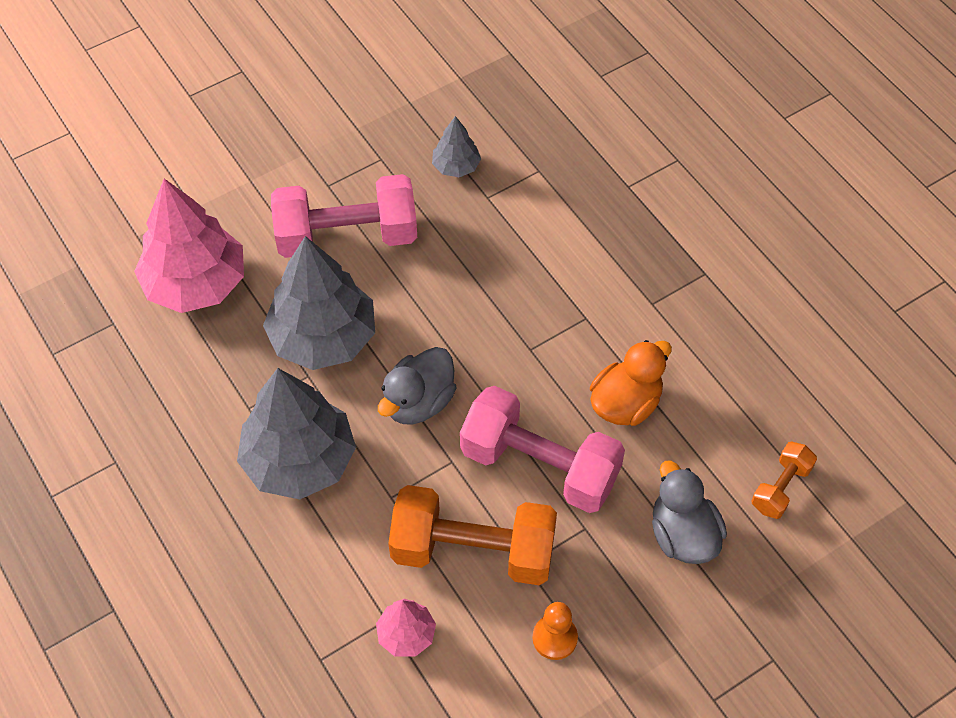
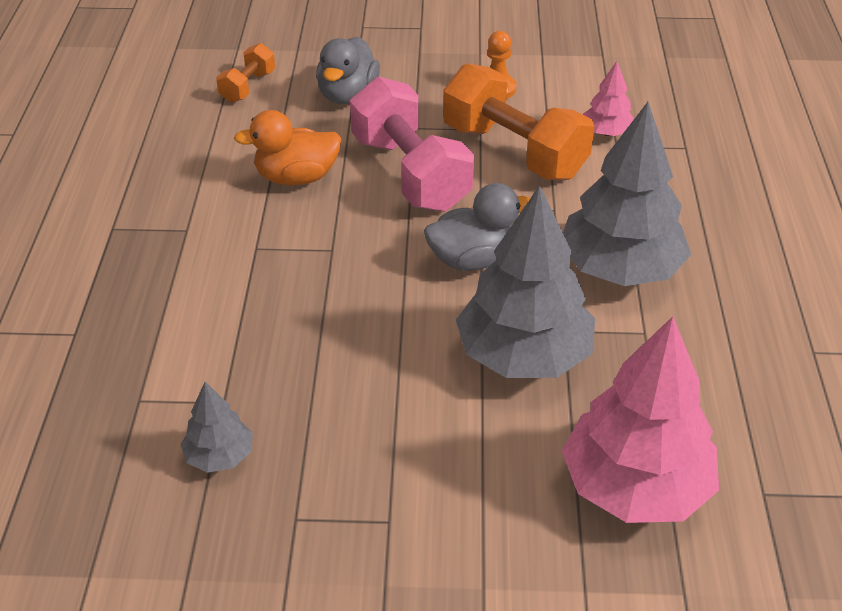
camera: 145 degrees left, 15 degrees down
(347, 236) = (416, 445): pink dumbbell -> none
(780, 488) = (248, 87): orange dumbbell -> orange dumbbell turned 45 degrees counterclockwise

